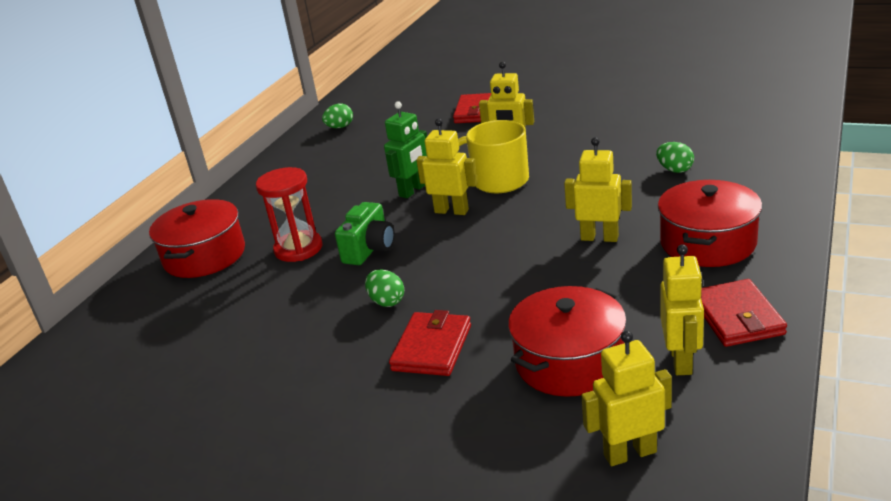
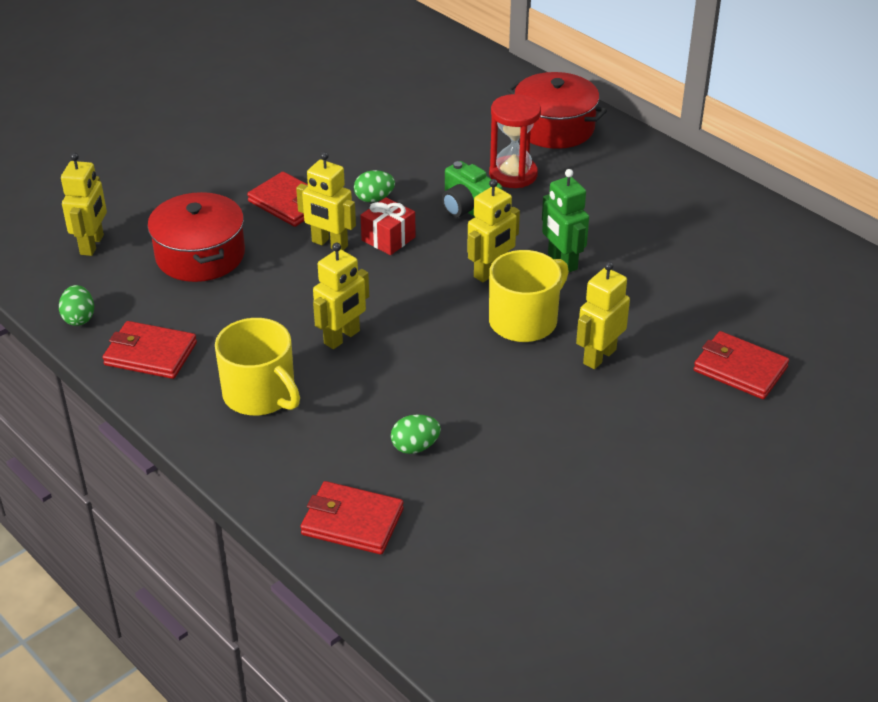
camera: 110 degrees right, 10 degrees up
(340, 127) = (795, 255): green egg -> green egg (79, 318)
(445, 270) = (388, 239): none -> red gift
(681, 361) = (140, 303): yellow robot -> yellow robot (329, 244)
(708, 243) = (260, 394): red pot -> yellow mug
(768, 163) = (352, 522): none -> red wallet

